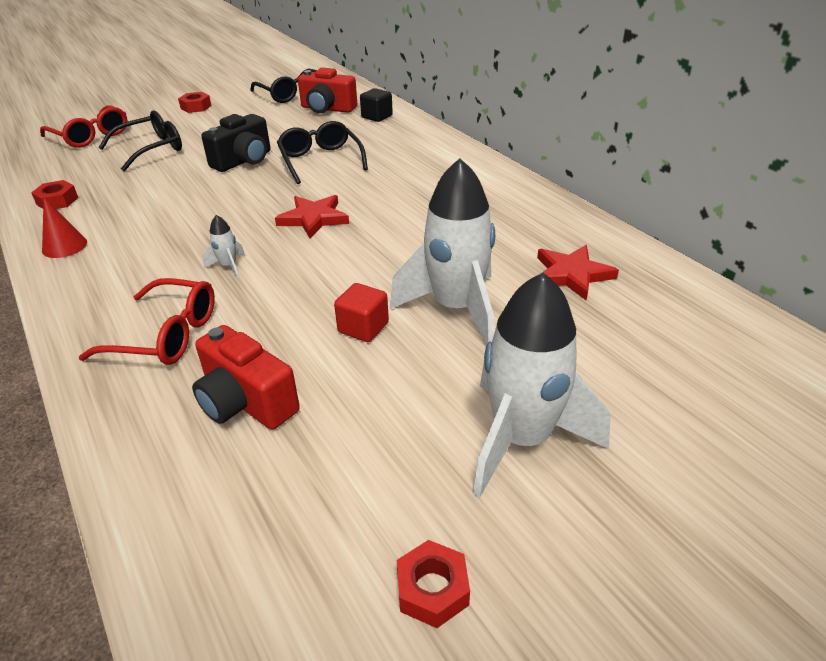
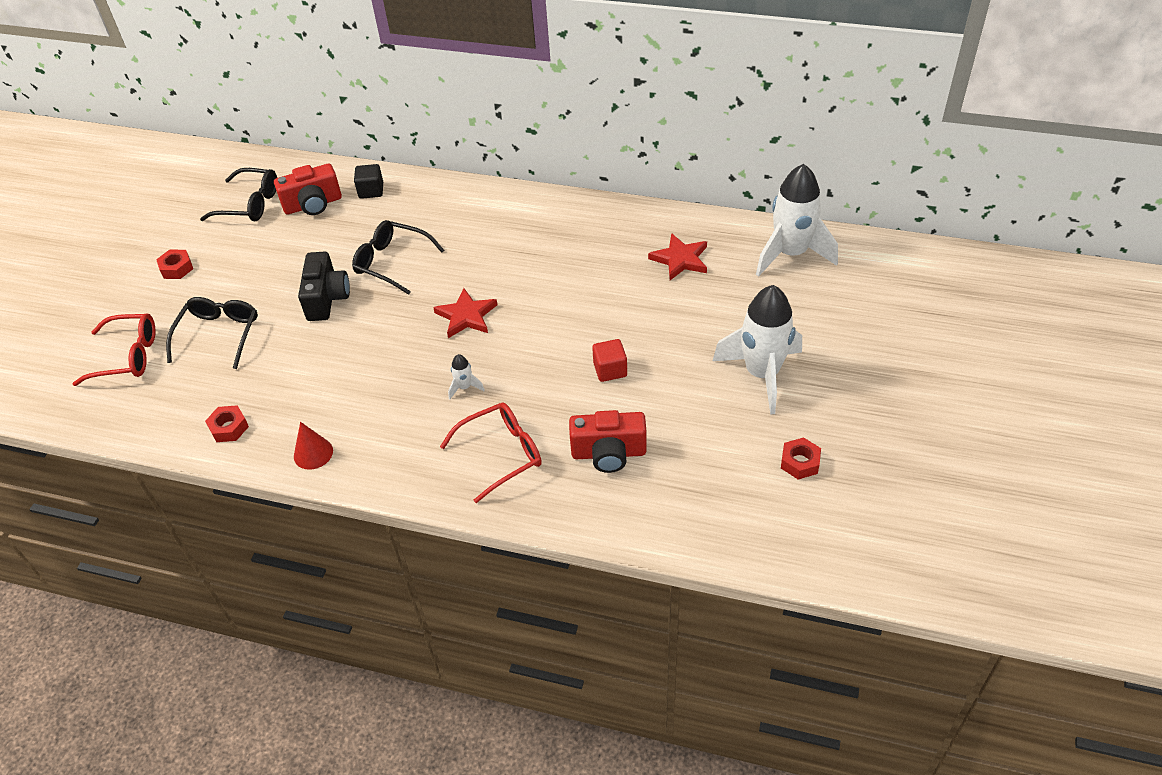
camera: 40 degrees left, 10 degrees up
(456, 308) = (645, 324): white rocket -> white rocket (790, 254)

